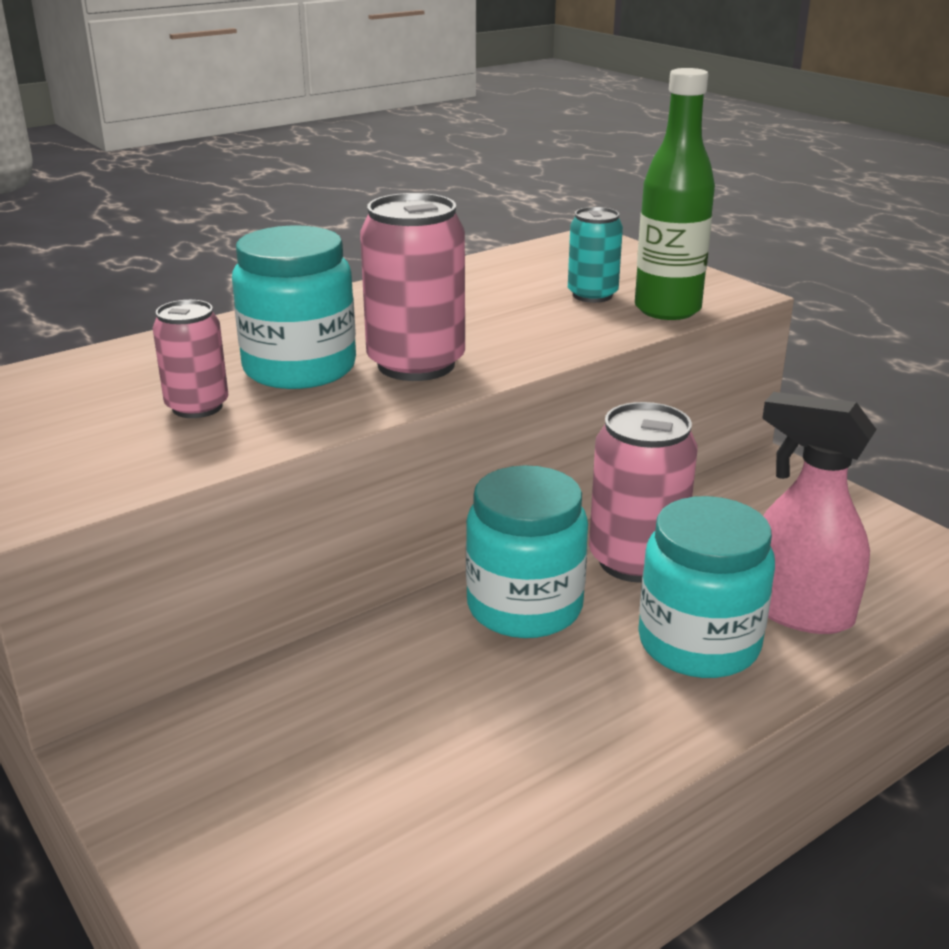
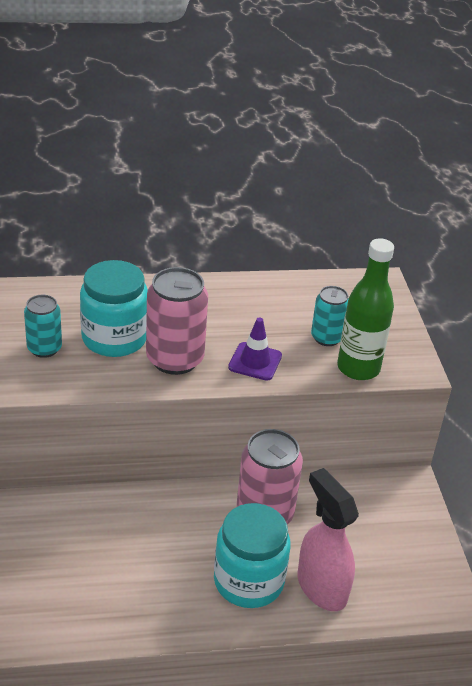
camera: 25 degrees right, 10 degrees up
(197, 407) = (44, 348): pink can -> turquoise can
(524, 607) = (180, 517): turquoise jar -> none
(530, 338) = (255, 361): none -> purple traffic cone

